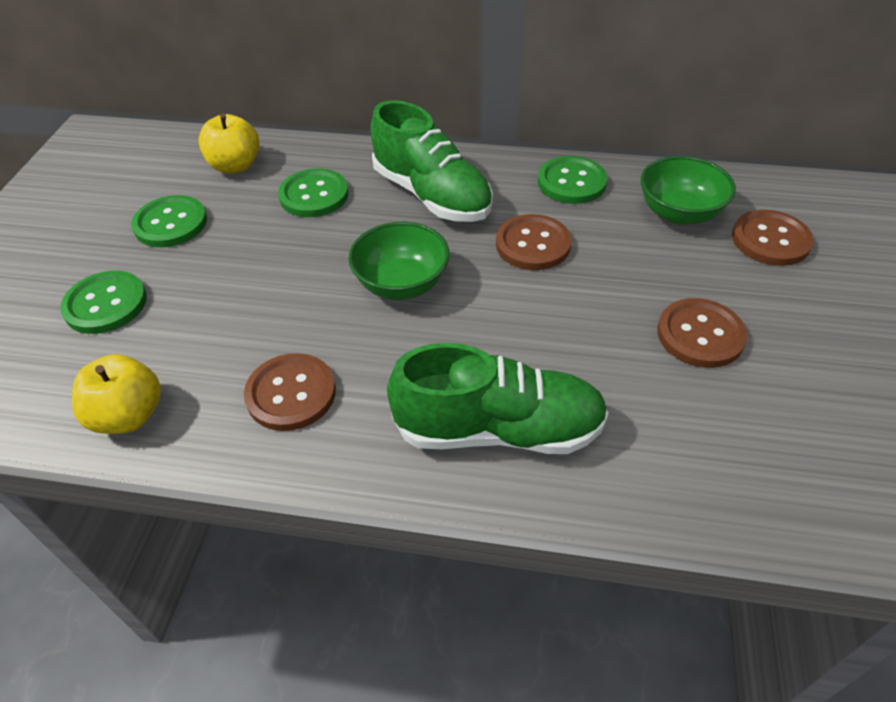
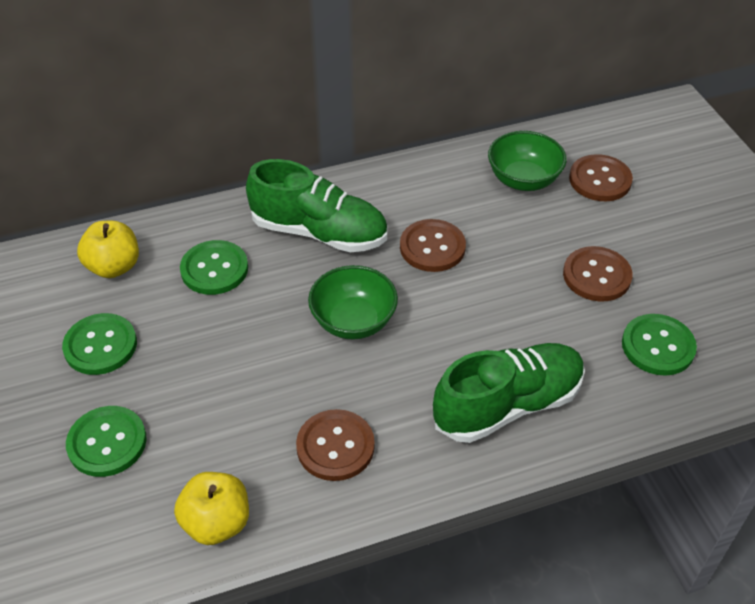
camera: 30 degrees left, 0 degrees up
(571, 182) = (425, 180): green button -> green button (658, 346)

